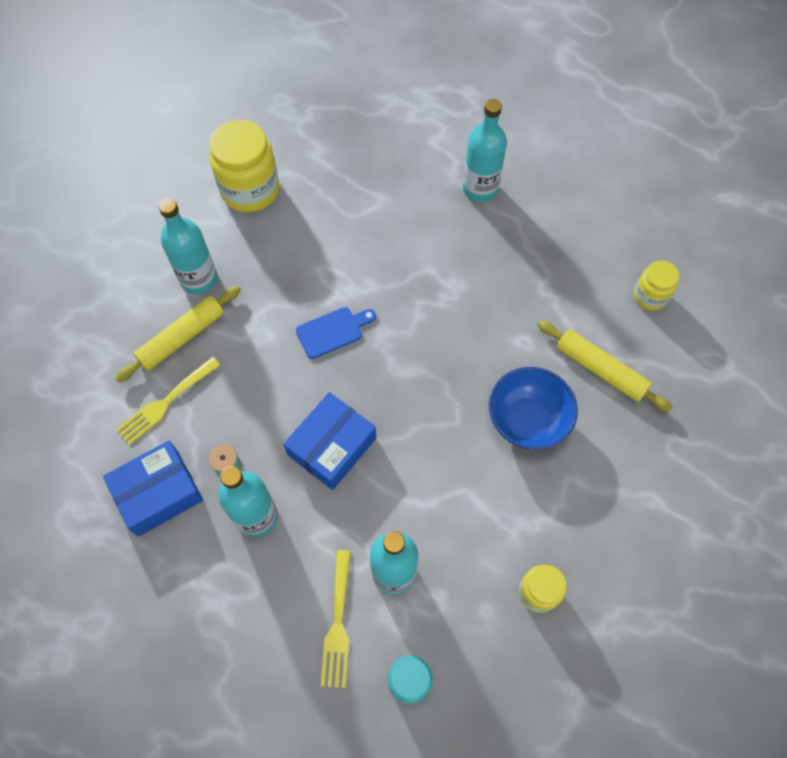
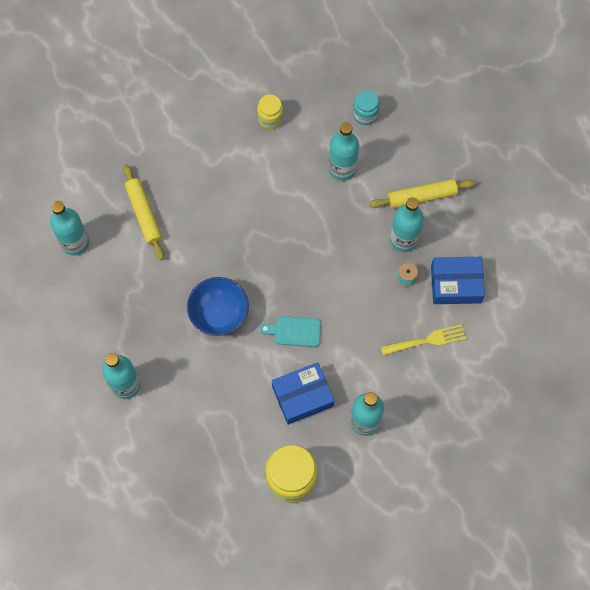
camera: 150 degrees left, 5 degrees up
(182, 338) = (396, 381): yellow rolling pin -> yellow rolling pin (421, 196)
(332, 446) = (337, 256): blue box -> blue box (302, 396)
(333, 331) = (294, 331): blue cutting board -> turquoise cutting board
(338, 624) = (387, 160): yellow fork -> none
(527, 421) = (211, 208): blue bowl -> blue bowl (219, 314)
(650, 296) = (75, 243): yellow jar -> turquoise bottle

